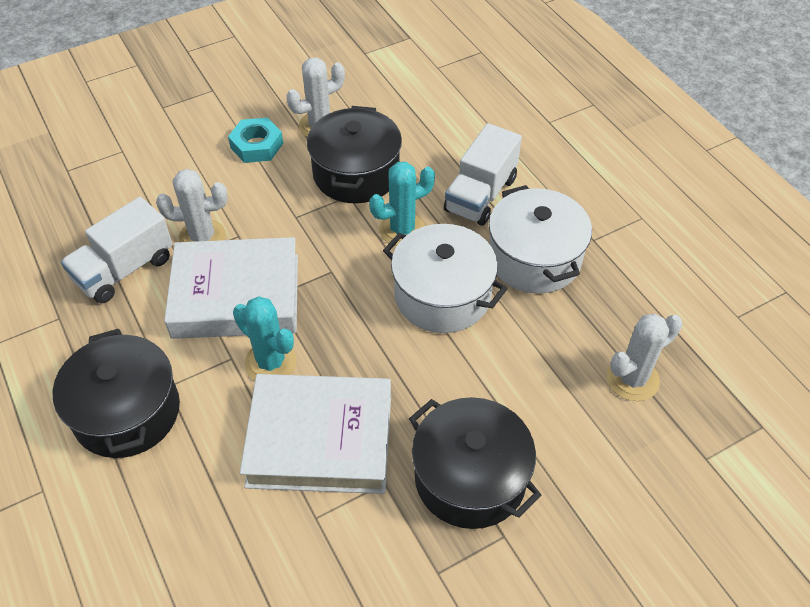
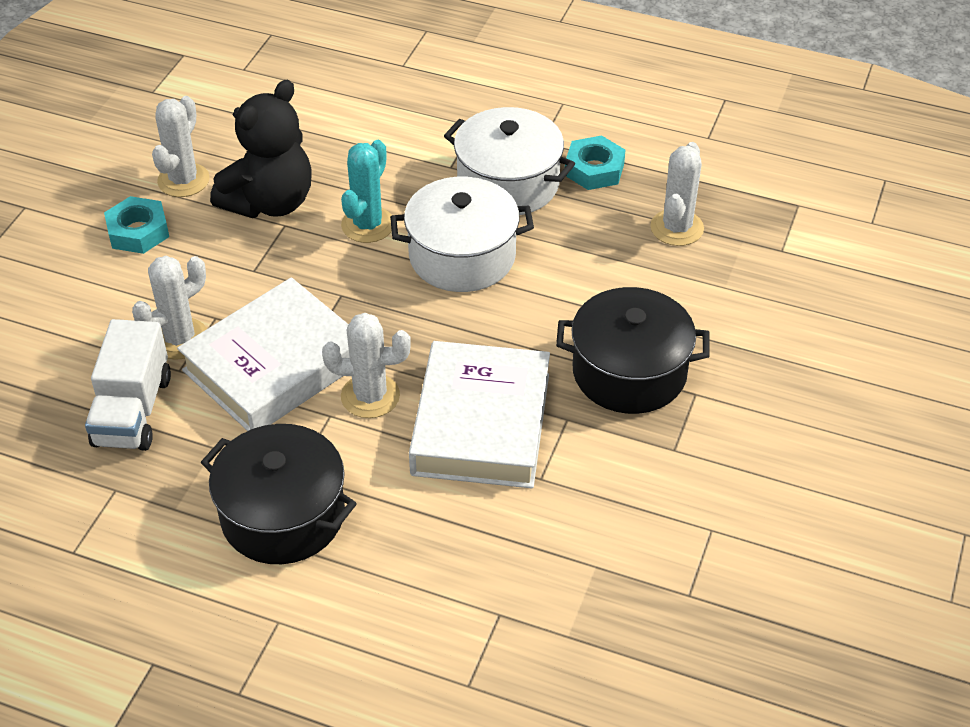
camera: 40 degrees left, 5 degrees down
(270, 362) = (370, 396): turquoise cactus -> white cactus
(320, 440) = (481, 424): white book -> white book turned 45 degrees counterclockwise
(356, 173) = (270, 202): black pot -> black teddy bear
(480, 195) = (407, 158): white truck -> none
(613, 287) = (594, 169): none -> turquoise nut

